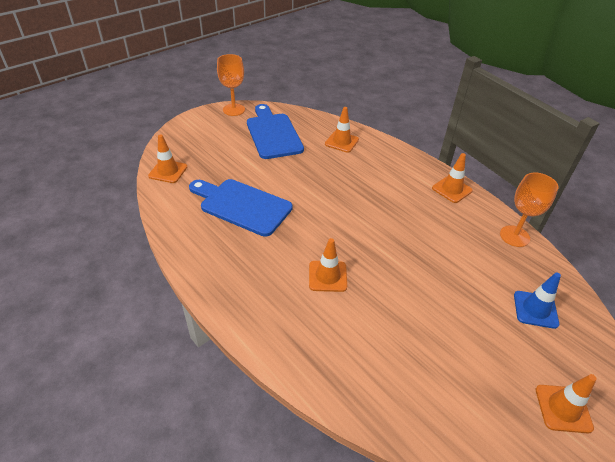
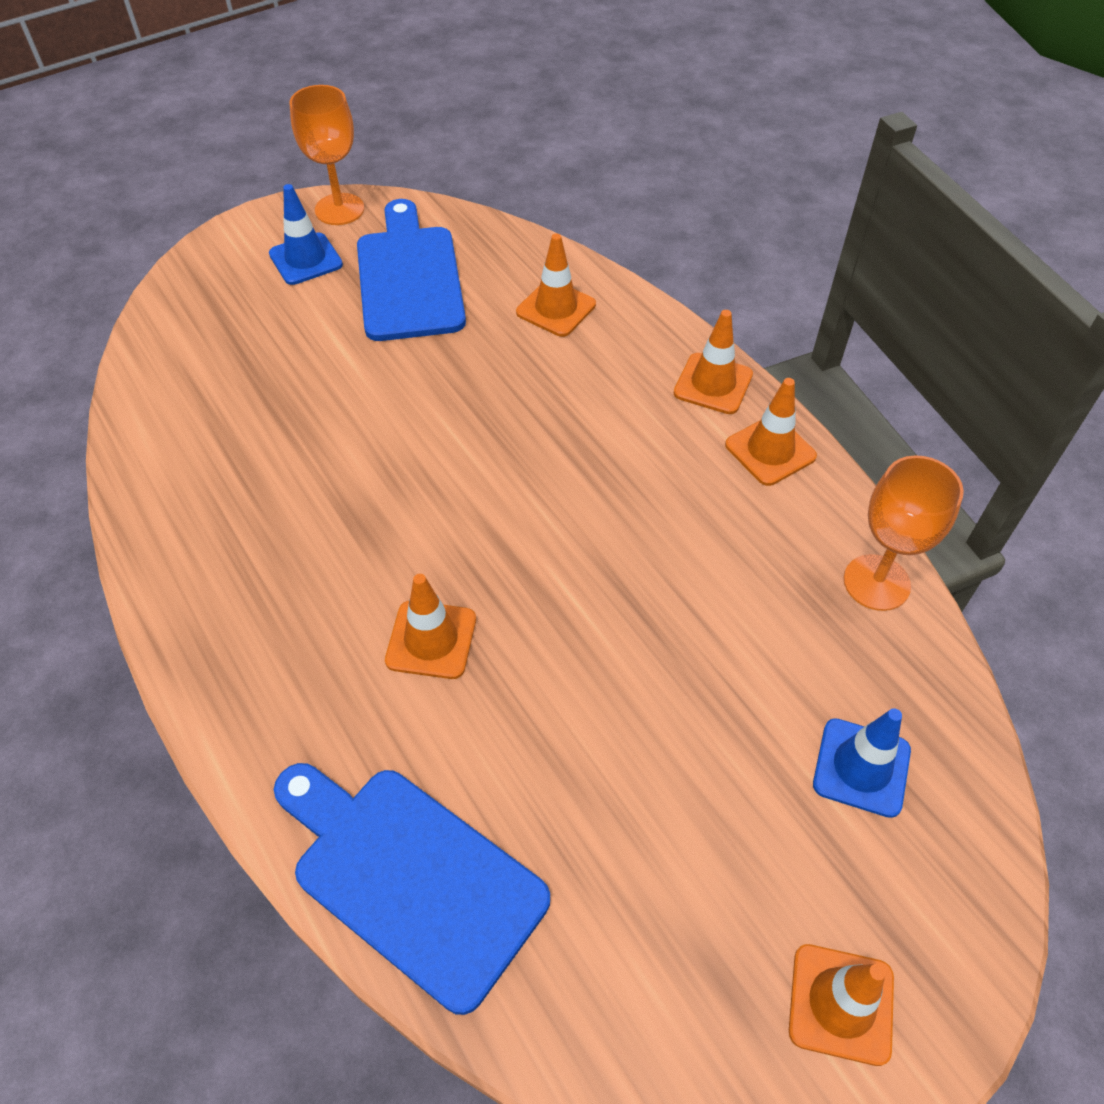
camera: 10 degrees right, 10 degrees up
(168, 171) = (163, 357): orange traffic cone -> orange traffic cone (713, 384)
(224, 129) = (306, 259): none -> blue traffic cone
(242, 206) = (297, 454): blue cutting board -> blue cutting board (411, 877)

